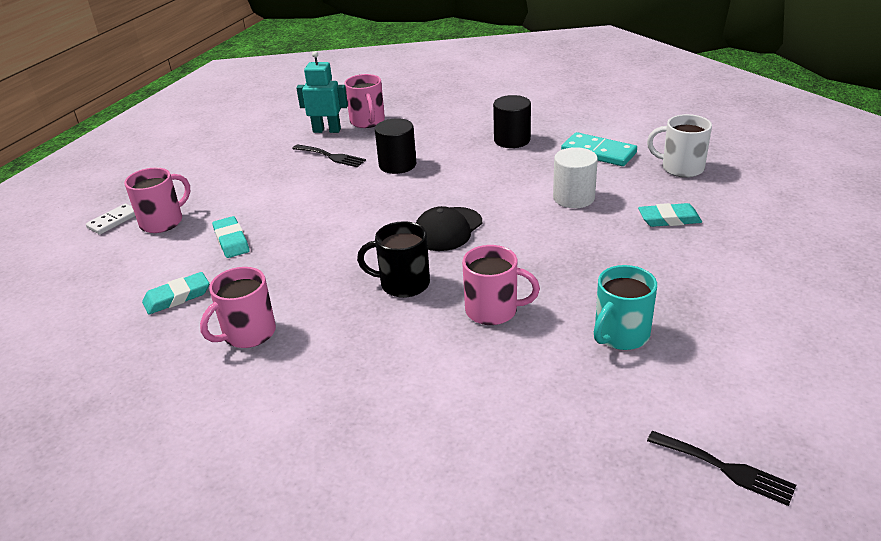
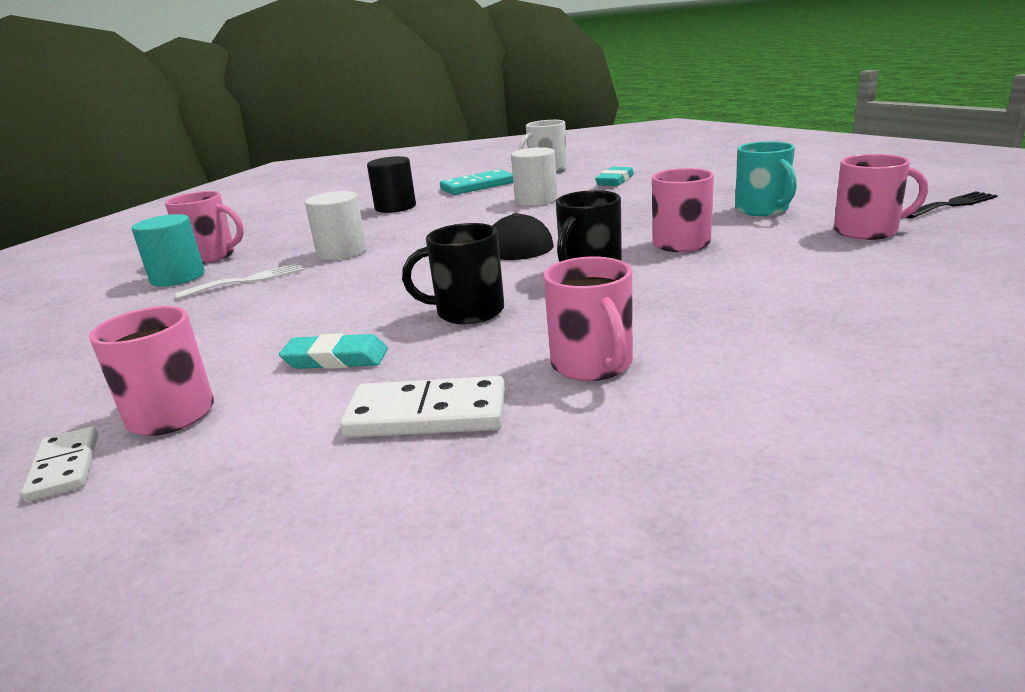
camera: 60 degrees left, 10 degrees down
(177, 297) = (427, 414): turquoise eraser -> white domino
(310, 259) = (468, 312): none -> black mug
(327, 130) = (178, 277): turquoise robot -> turquoise cylinder
(331, 156) = (248, 280): black fork -> white fork
(397, 165) = (342, 252): black cylinder -> white cylinder
(585, 414) = (868, 231): none -> pink mug

